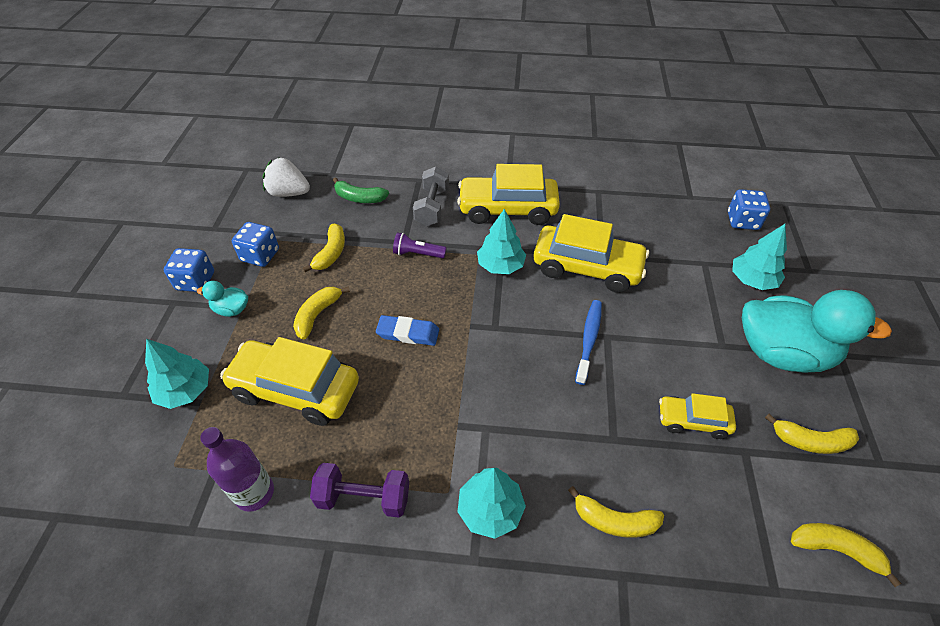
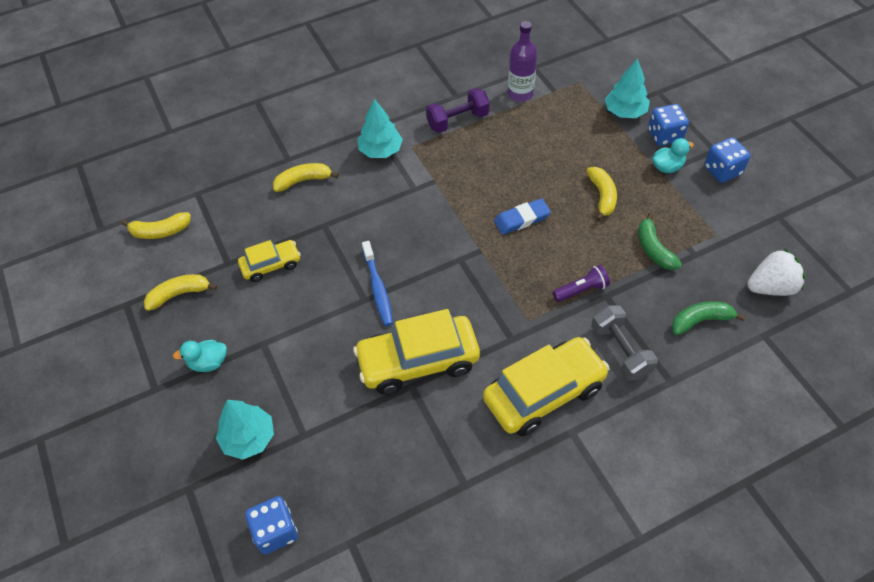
camera: 150 degrees right, 5 degrees up
(260, 255) = (706, 215): blue dice -> blue dice (664, 136)
(296, 390) = (558, 147): yellow car -> none
(331, 253) = (654, 249): yellow banana -> green banana
(500, 266) = (498, 319): turquoise tree -> none
(782, 353) = (208, 363): turquoise duck -> turquoise duck, size x0.43

